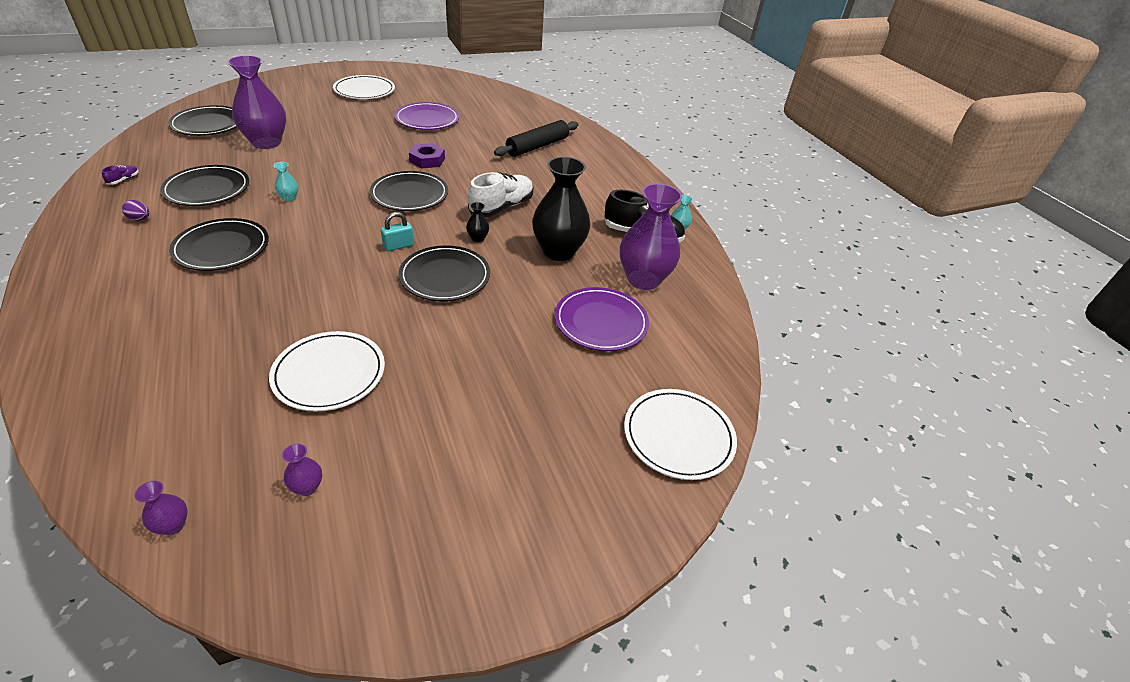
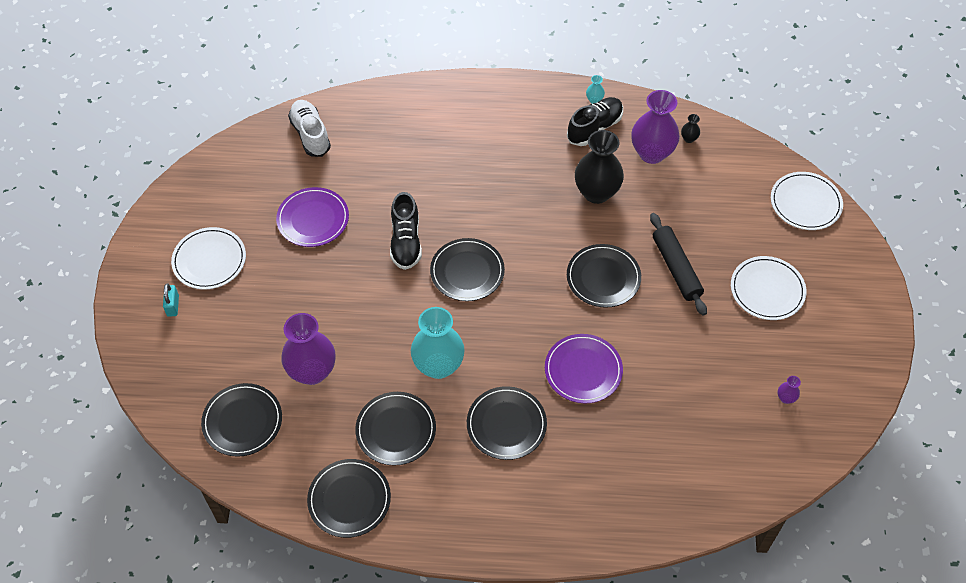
camera: 60 degrees left, 15 degrees up
(124, 180) = (349, 499): purple shoe -> black plate
(140, 219) = (434, 485): purple egg -> none
(173, 525) = (793, 466): purple vase -> none
(289, 198) = (438, 366): turquoise vase -> turquoise vase, size x2.47
(329, 373) = (691, 372): white plate -> white plate (767, 290)
(398, 246) = (549, 298): turquoise padlock -> turquoise padlock (173, 306)
(427, 160) = (406, 242): purple nut -> black shoe
(478, 238) = (558, 241): black vase -> black vase (689, 139)
(502, 207) = (515, 209): white shoe -> white shoe (310, 134)
(537, 146) = (413, 144): black rolling pin -> black rolling pin (676, 268)
(601, 322) = (690, 199): purple plate -> purple plate (583, 370)

